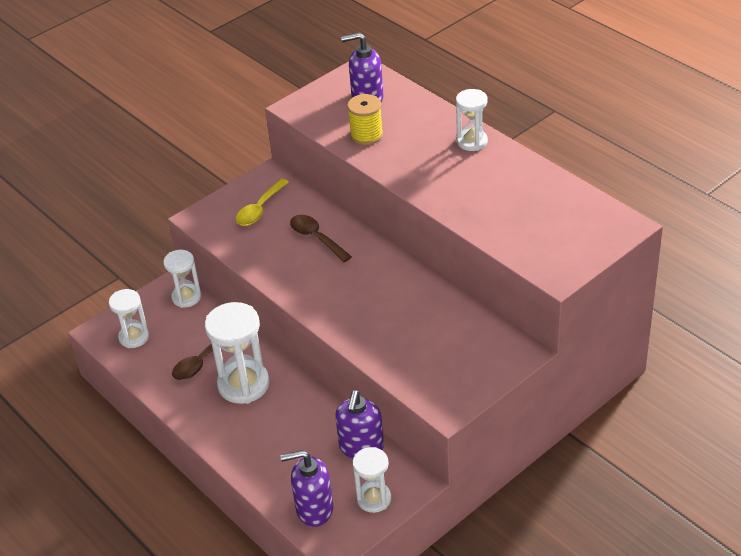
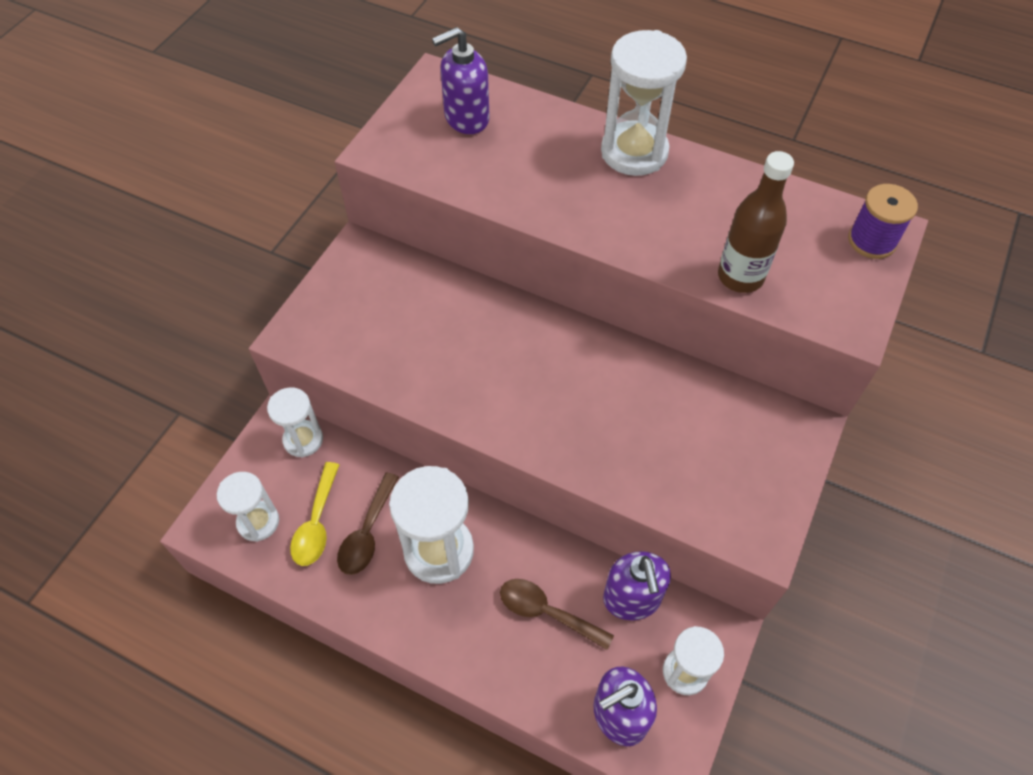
camera: 25 degrees left, 15 degrees up
(259, 209) = (370, 302): yellow spoon -> yellow spoon (316, 523)
(316, 238) = (466, 327): brown spoon -> brown spoon (546, 612)
(366, 135) = (494, 172): yellow spool -> none
(472, 141) = (634, 152): white hourglass -> white hourglass, size x1.64
(497, 230) = (740, 277): none -> brown bottle
(608, 229) = (872, 240): none -> purple spool

